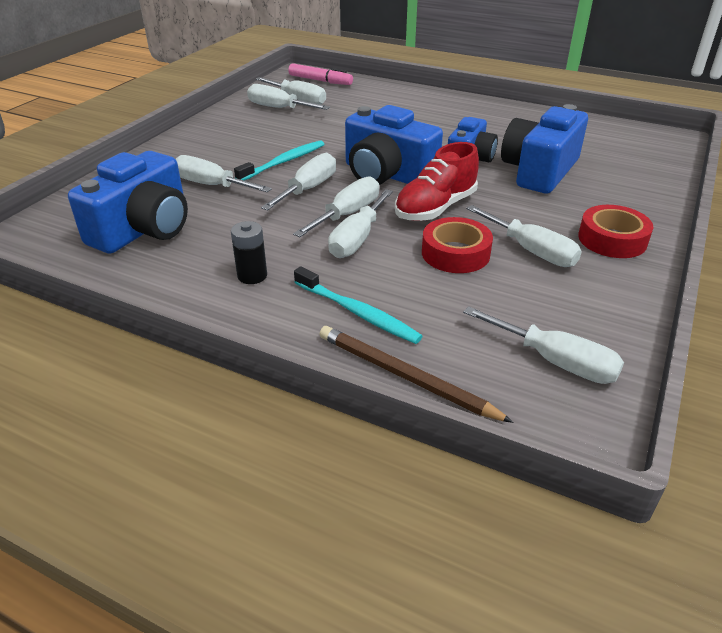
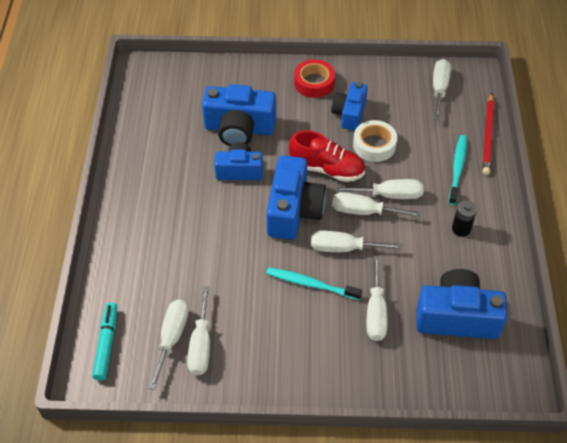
camera: 115 degrees left, 15 degrees up
(320, 81) = (106, 344): pink marker -> turquoise marker
(405, 376) = (488, 136): brown pencil -> red pencil
(455, 253) = (374, 145): red tape -> white tape
(531, 251) = (349, 114): white screwdriver -> blue camera

